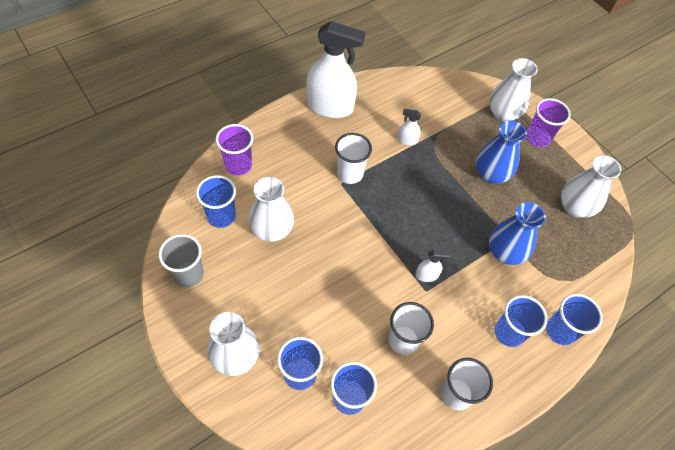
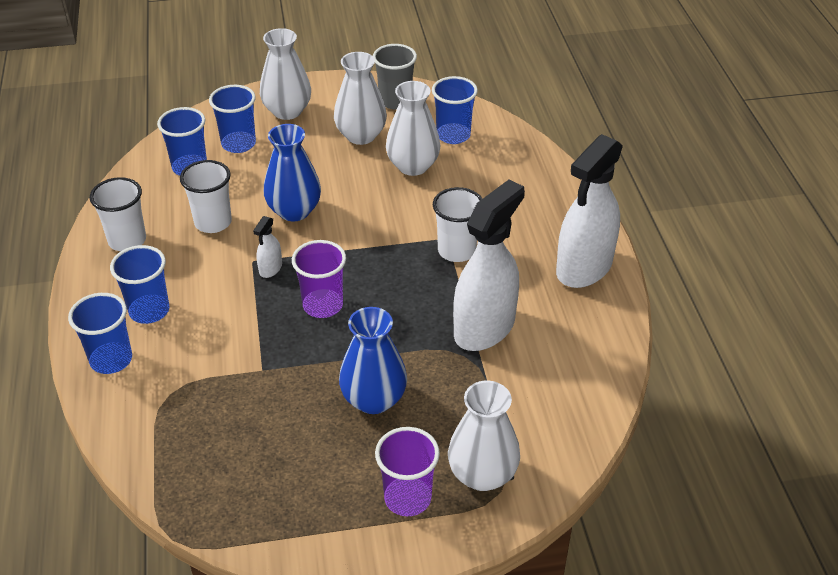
camera: 120 degrees right, 15 degrees down
(238, 165) = (519, 162): purple cup -> purple cup (323, 305)
(407, 140) = (484, 328): white spray bottle -> white spray bottle, size x2.38
(505, 252) = (246, 356): blue vase -> blue vase (294, 211)
(575, 207) = (256, 477): white vase -> white vase (361, 135)

